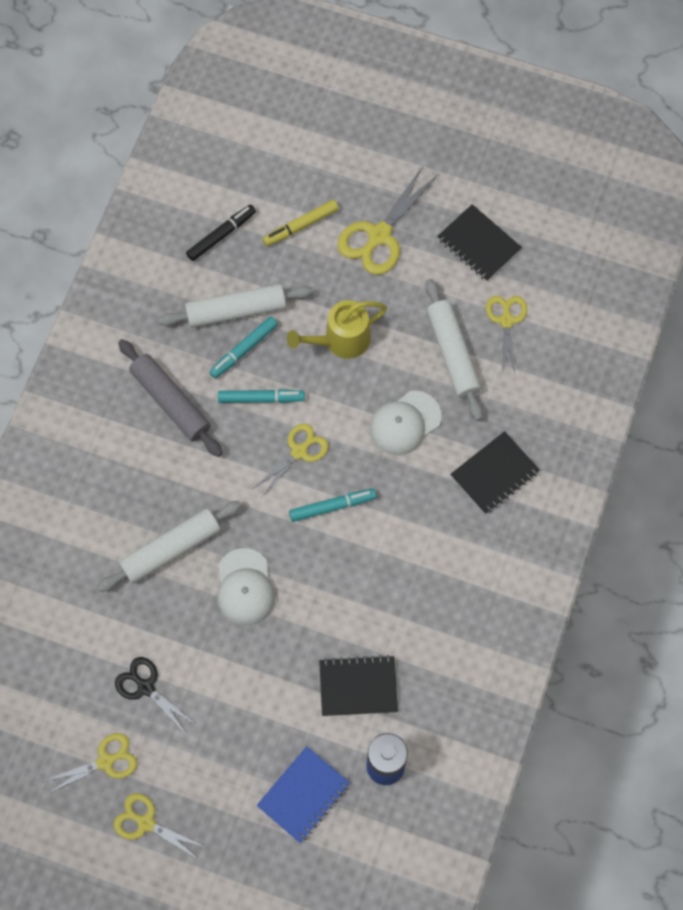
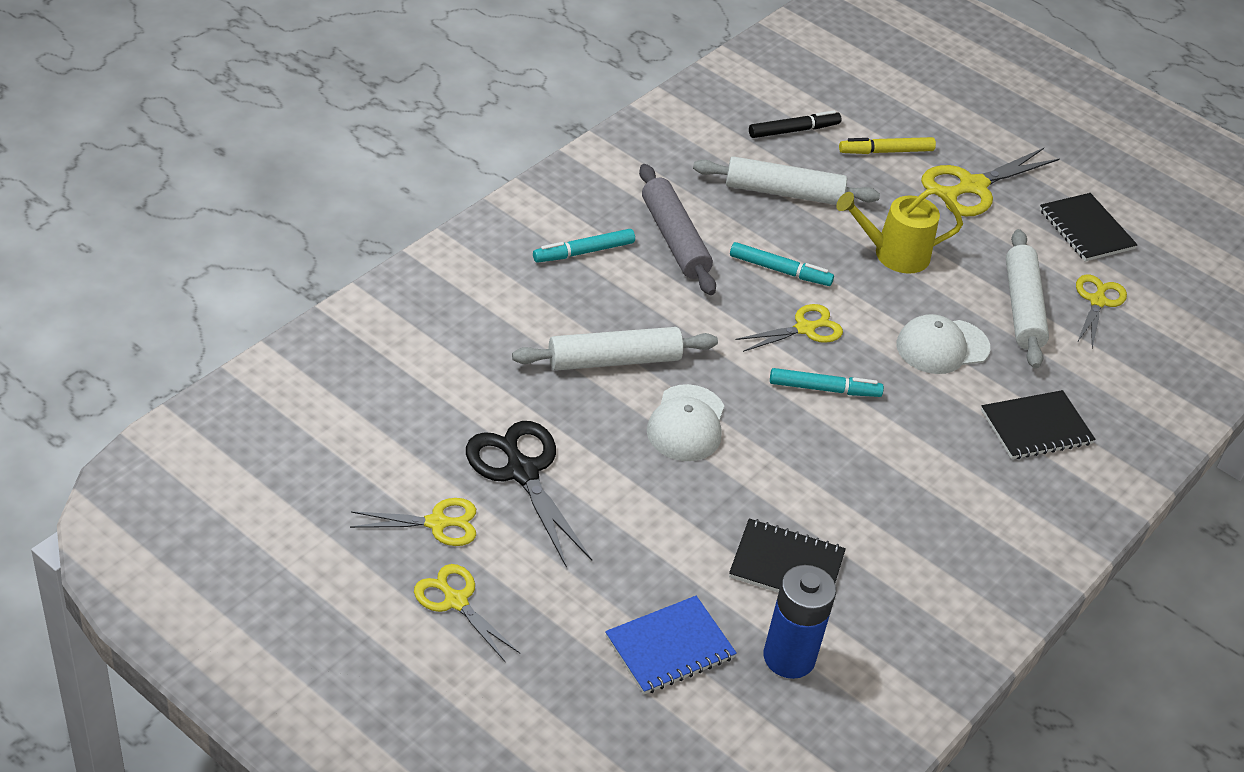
camera: 15 degrees right, 25 degrees down
(145, 687) = (522, 471): black scissors -> black scissors, size x1.56
(243, 350) = (778, 225): turquoise marker -> turquoise marker (583, 252)

